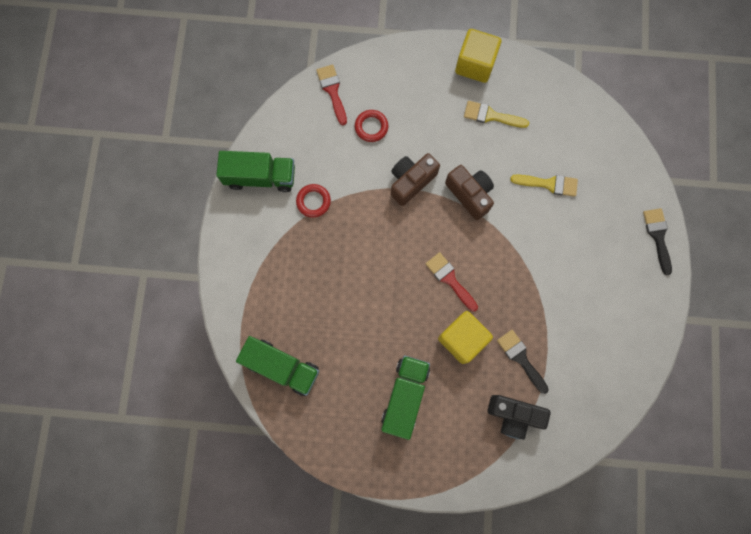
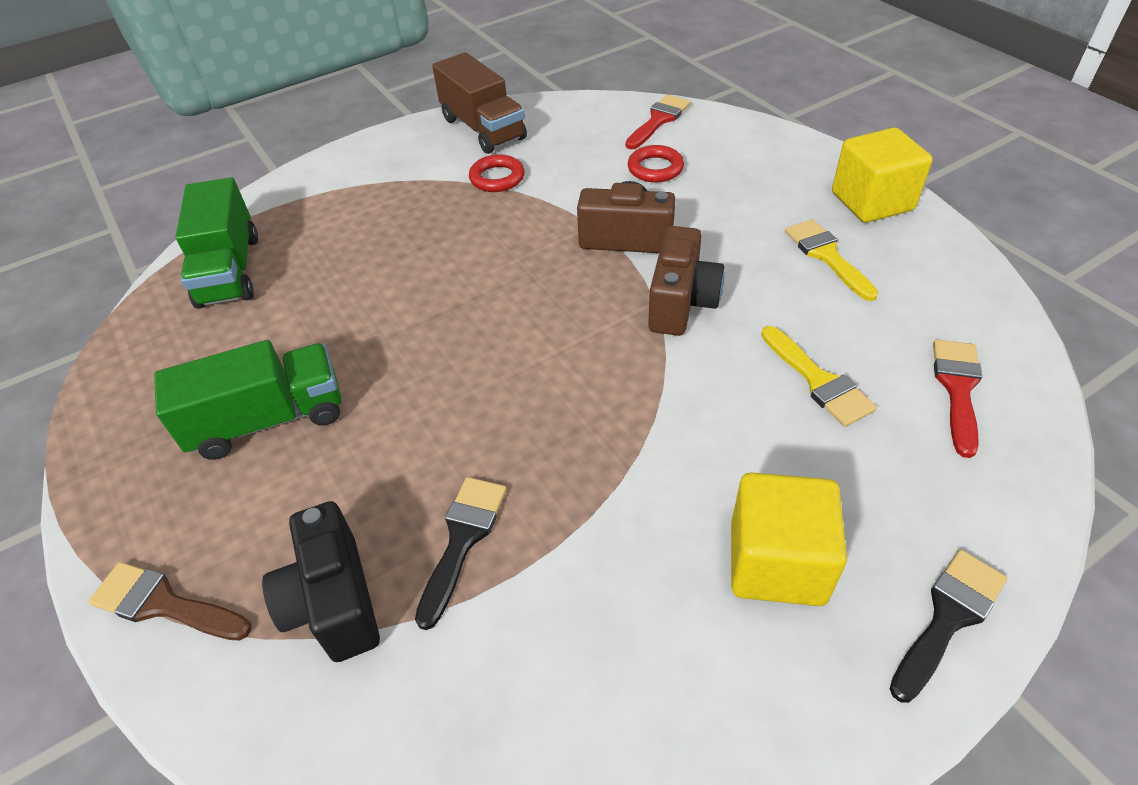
camera: 55 degrees right, 30 degrees down
(260, 177) = (483, 129): green truck -> brown truck
(450, 279) = (520, 359): red brush -> red brush (957, 389)
(462, 339) = (430, 433): yellow cube -> yellow cube (777, 562)
(471, 473) = (164, 604): none -> brown brush

